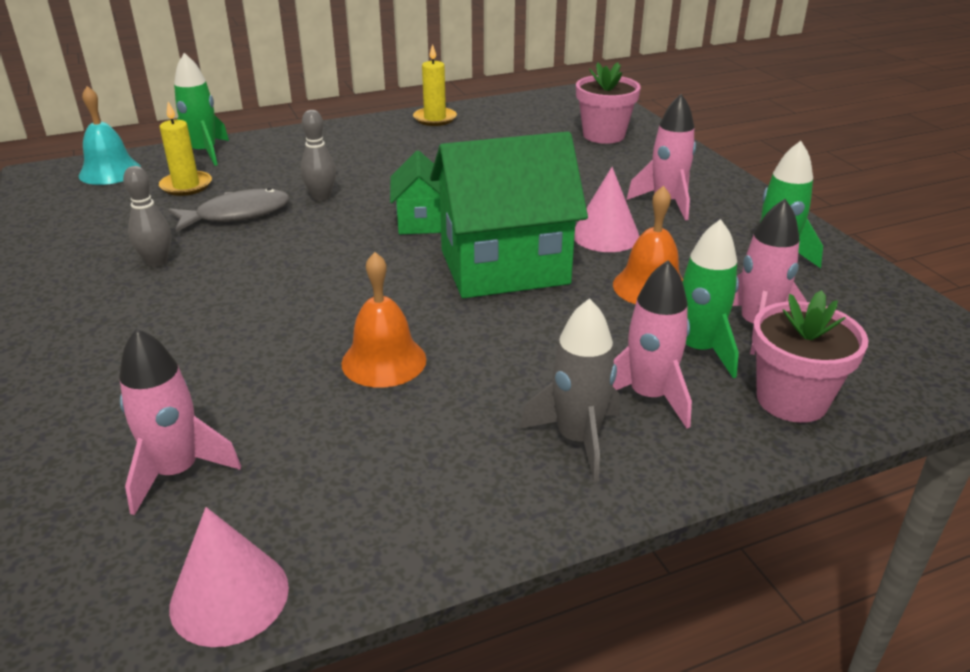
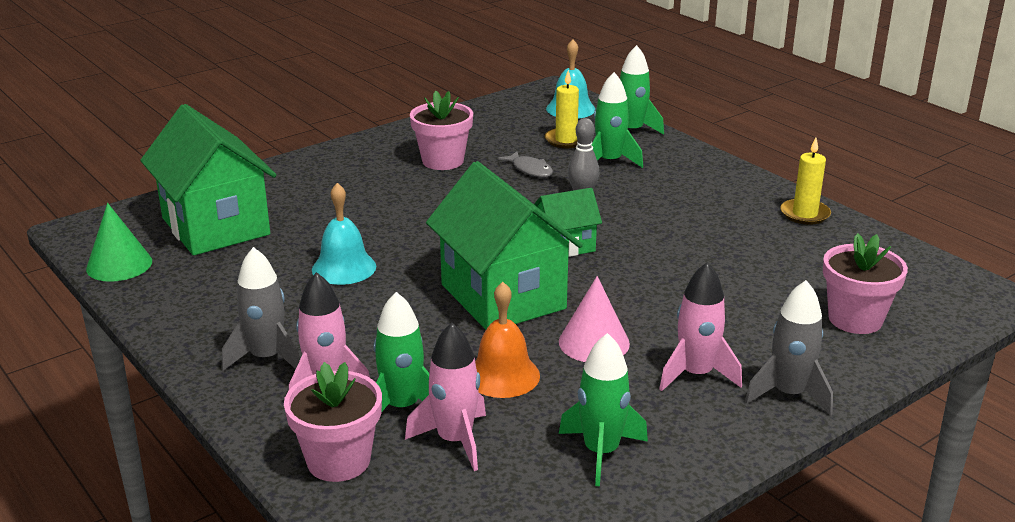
camera: 75 degrees right, 5 degrees down
(157, 262) = (443, 161): grey bowling pin -> pink flower pot
(177, 472) = (215, 226): pink rocket -> green house
(229, 596) = (119, 265): pink cone -> green cone
(237, 214) = (530, 170): grey fish -> grey fish, size x0.65
(261, 173) = (609, 162): none -> green rocket
(384, 361) = (344, 268): orange bell -> turquoise bell
(699, 175) = (789, 394): none -> grey rocket

